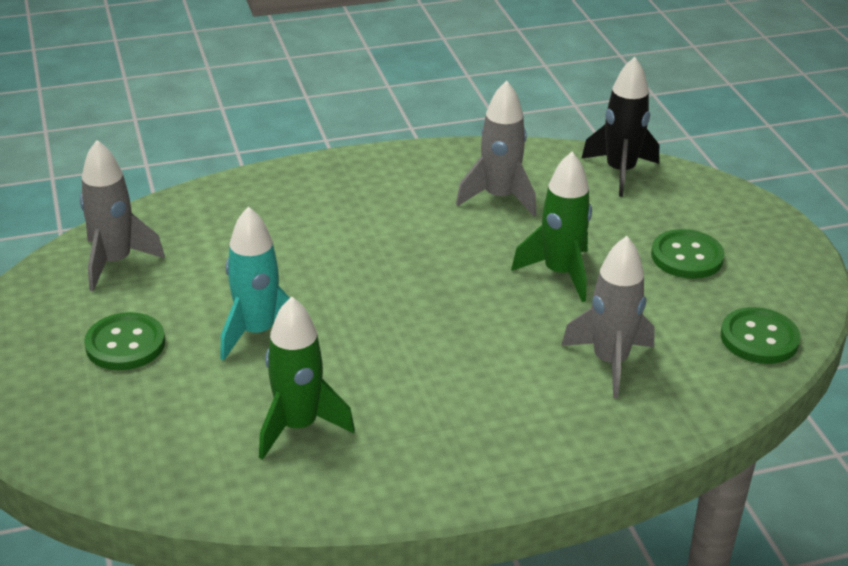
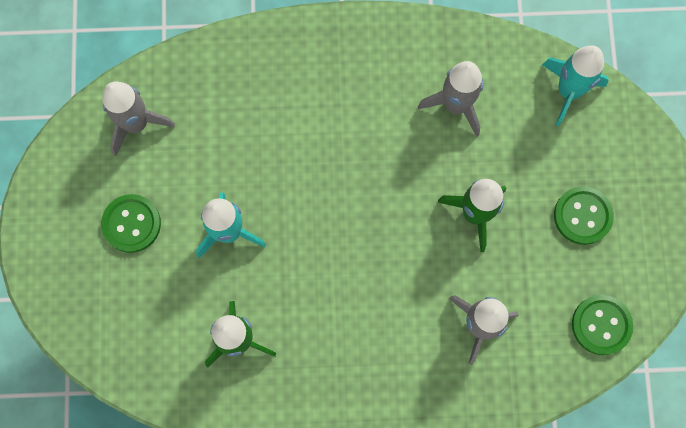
camera: 15 degrees right, 40 degrees up
(620, 172) = (568, 91): black rocket -> turquoise rocket

